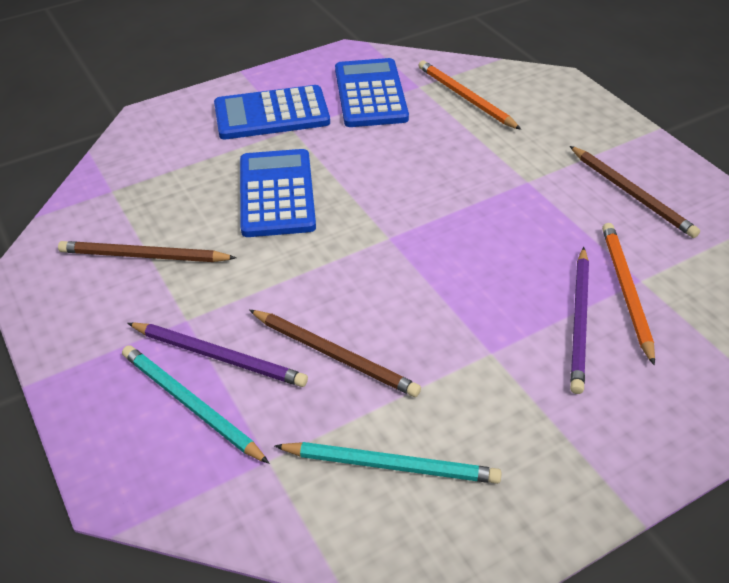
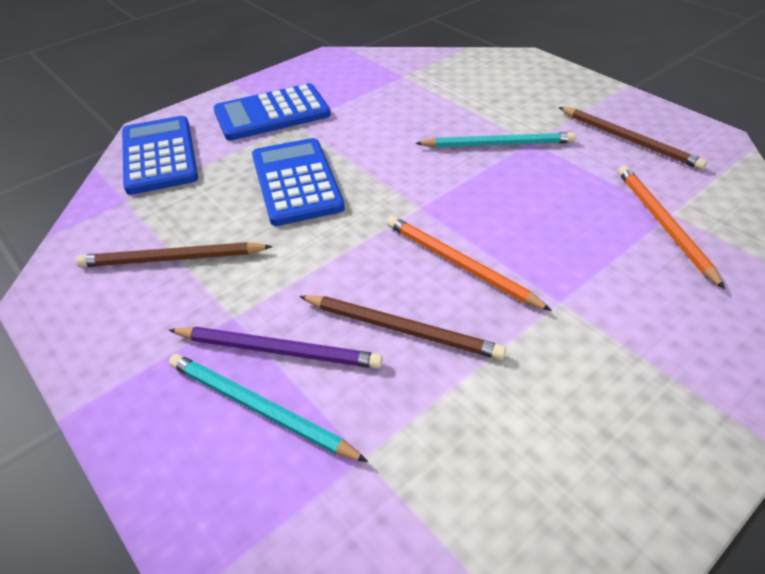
camera: 10 degrees left, 0 degrees up
(370, 94) = (361, 87): blue calculator -> blue calculator (159, 155)
(391, 465) = (502, 439): turquoise pencil -> turquoise pencil (498, 144)
(465, 97) = (448, 80): orange pencil -> orange pencil (459, 264)
(579, 321) = (632, 258): purple pencil -> none

